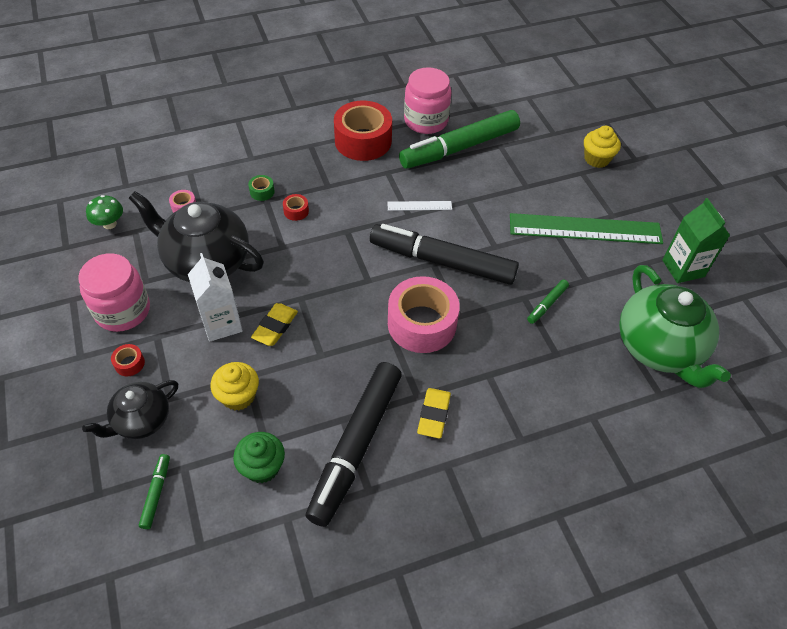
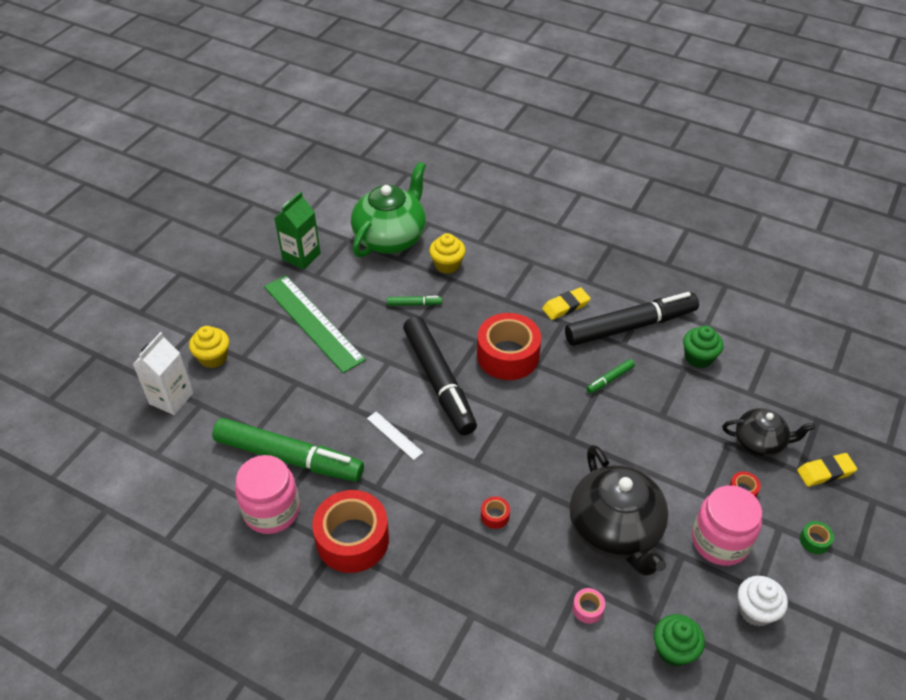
camera: 130 degrees left, 5 degrees down
(66, 284) = (755, 610): none -> white cupcake
(109, 224) = (674, 650): green mushroom -> green cupcake
(156, 493) = (778, 392): green marker -> green marker (610, 379)
(222, 323) = (648, 466): white carton -> white carton (171, 398)
(238, 396) = (679, 407): yellow cupcake -> yellow cupcake (447, 265)
(262, 192) = (502, 563): green tape -> green tape (814, 541)
(275, 327) = (610, 432): yellow eraser -> yellow eraser (825, 472)
(422, 323) = (508, 355): pink tape -> red tape

